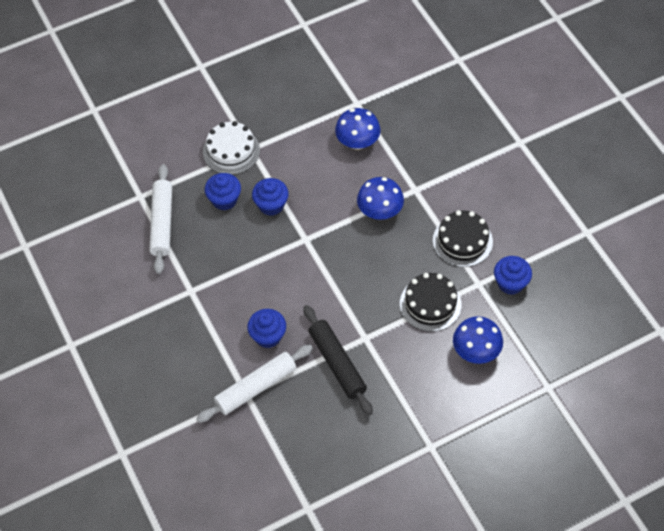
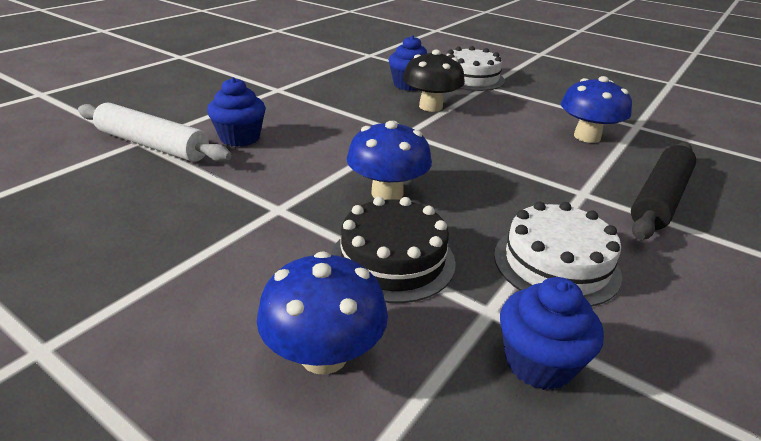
camera: 60 degrees right, 25 degrees down
(162, 223) = (350, 66): white rolling pin -> none
(271, 205) = (430, 107): blue cupcake -> black mushroom
(337, 363) = (217, 195): black rolling pin -> black rolling pin (659, 199)
(380, 211) = (510, 173): blue mushroom -> blue mushroom (387, 193)
(462, 241) = (556, 264): black cake -> white cake

